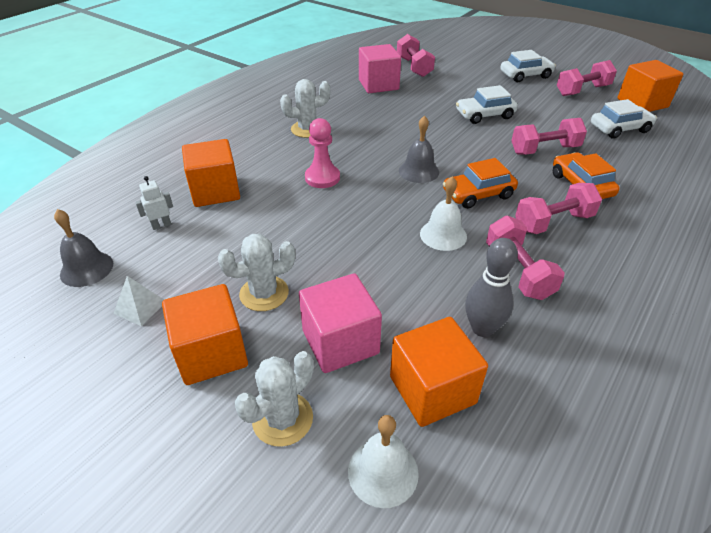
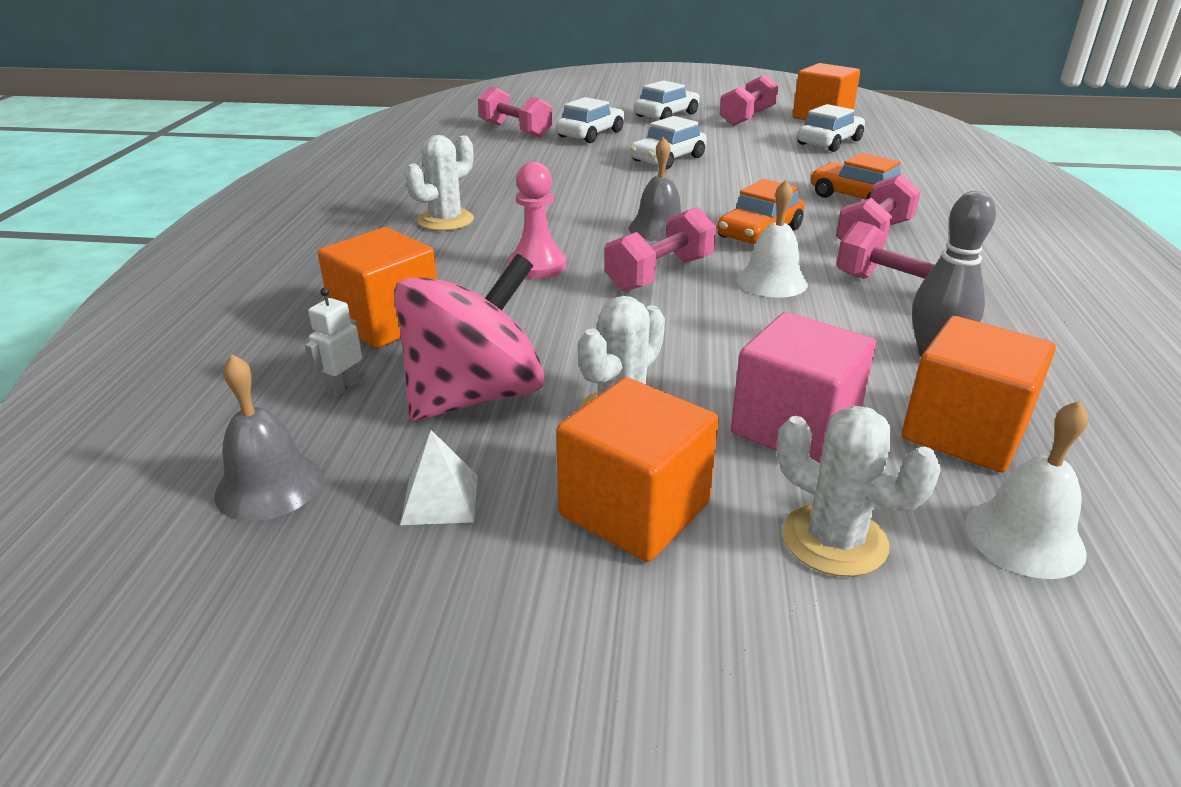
camera: 30 degrees left, 10 degrees down
(209, 254) = (474, 396): none -> pink spinning top
(282, 419) = (834, 540): white cactus -> white cactus turned 60 degrees counterclockwise
(378, 85) = (489, 156): pink cube -> none
(457, 81) = (590, 134): none -> white car
(544, 150) = (777, 176): pink dumbbell -> pink dumbbell (660, 274)

